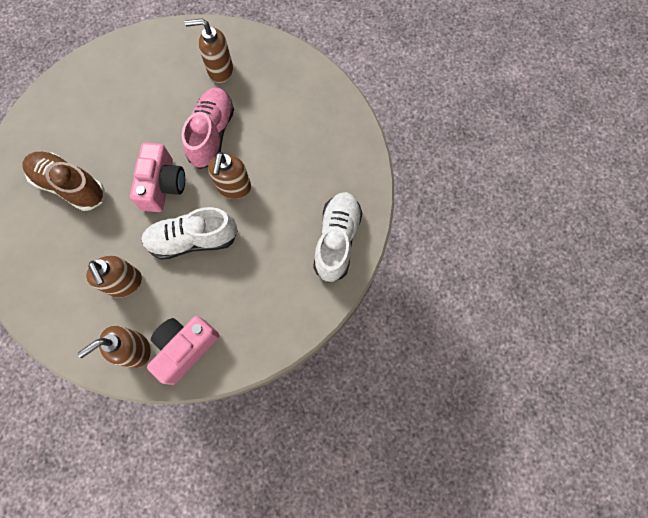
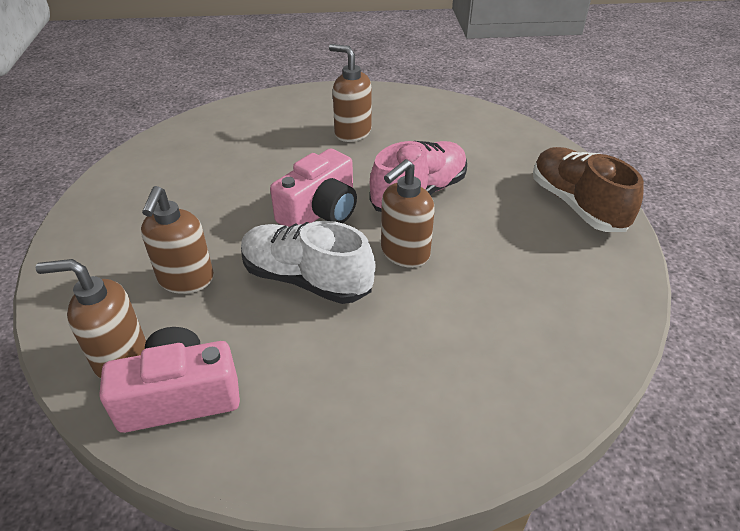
camera: 35 degrees right, 30 degrees down
(70, 186) = (224, 168): brown shoe -> brown shoe (576, 205)
(220, 70) = (473, 147): brown soap dispenser -> brown soap dispenser (352, 132)
(337, 240) = (512, 388): white shoe -> none

